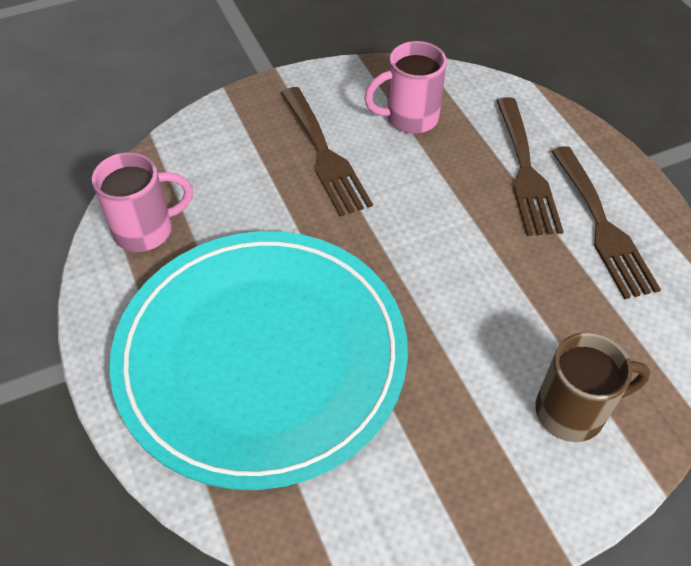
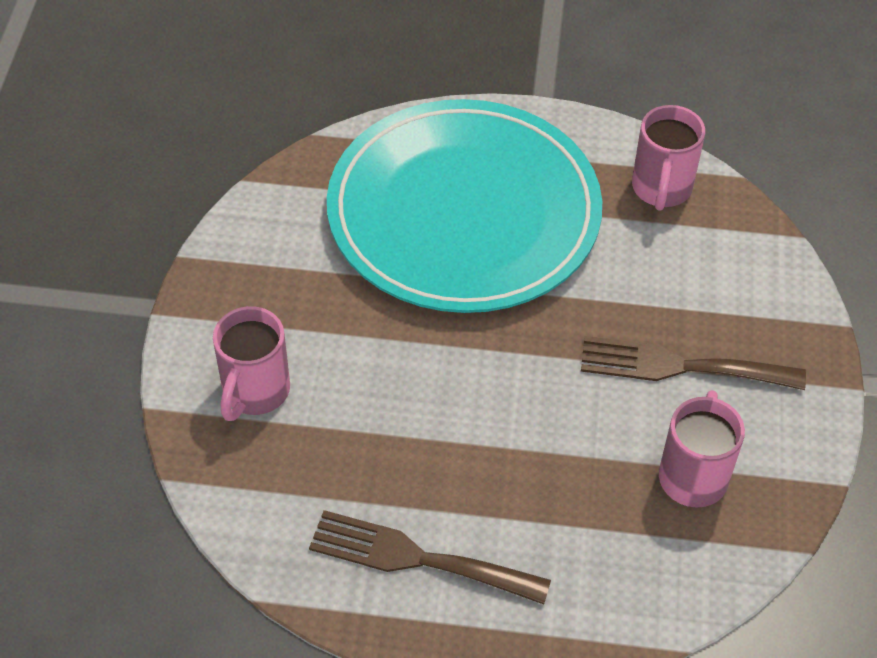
camera: 120 degrees right, 0 degrees up
(526, 172) = (539, 538): brown fork -> none
(573, 411) = (254, 392): brown mug -> pink mug

